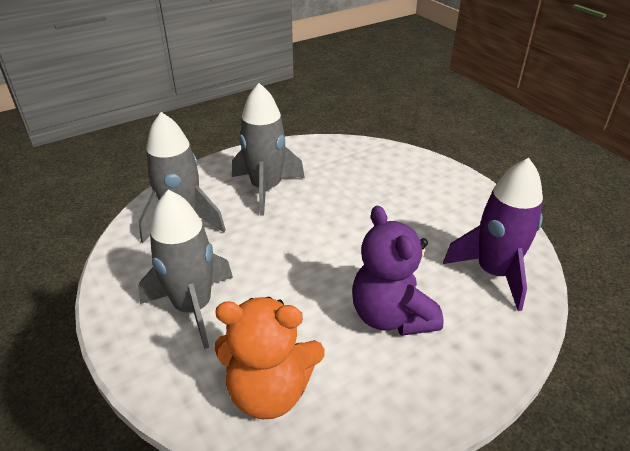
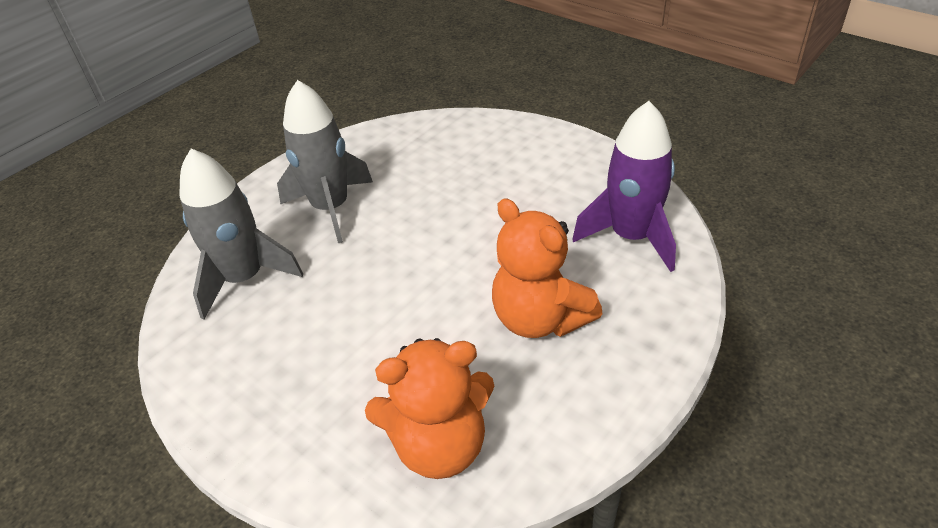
camera: 15 degrees left, 5 degrees up
(193, 307) = (306, 378): grey rocket -> none
(391, 316) = (540, 318): purple teddy bear -> orange teddy bear

